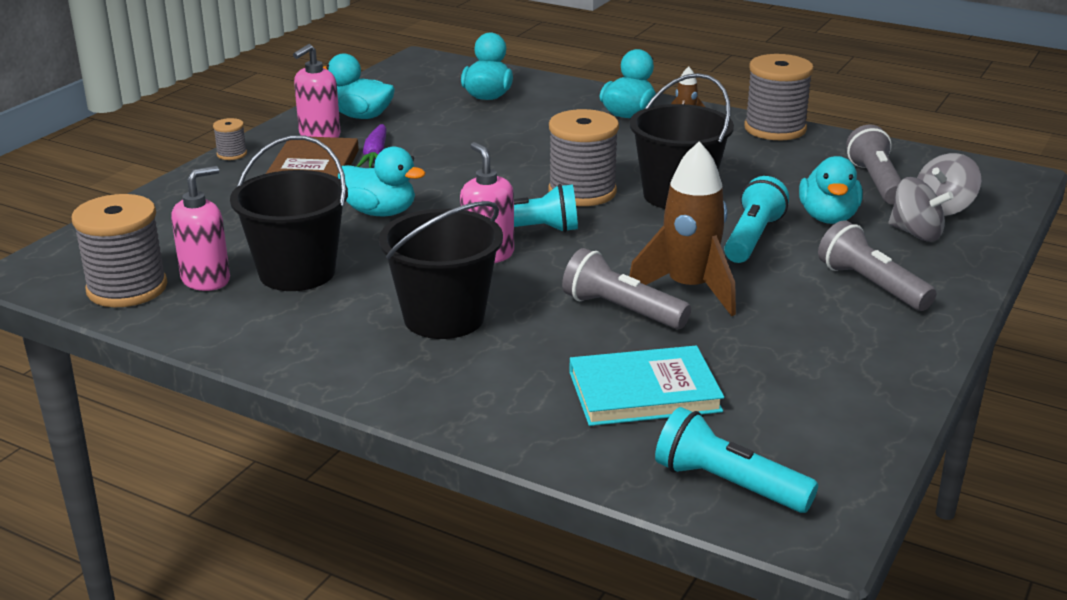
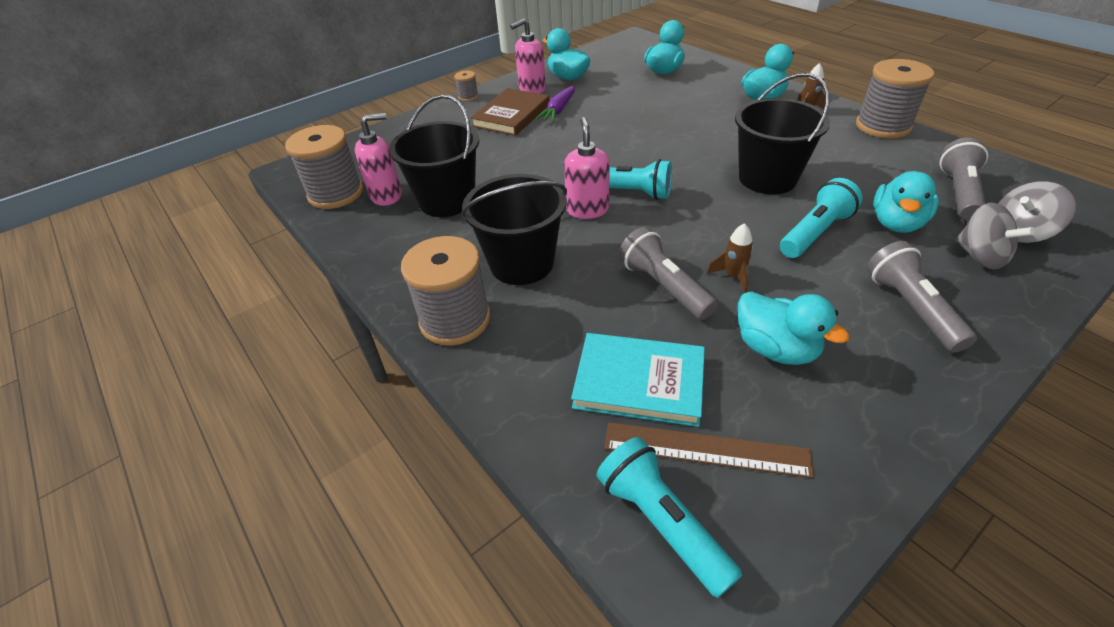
camera: 25 degrees right, 15 degrees up
(380, 212) = (533, 158): turquoise duck -> turquoise duck (775, 349)
(582, 192) = (691, 163): grey spool -> grey spool (455, 320)
(689, 289) = (733, 276): brown rocket -> brown rocket, size x0.47
(738, 426) = (706, 449): none -> brown ruler

